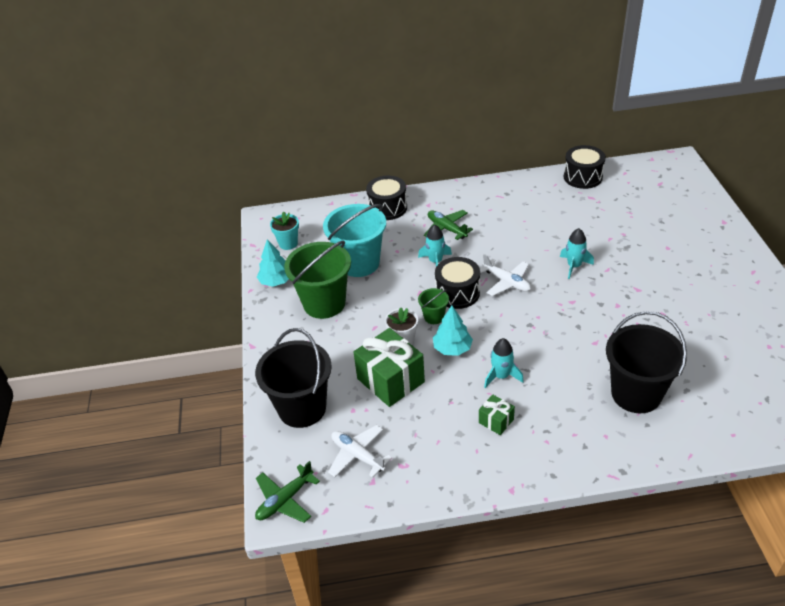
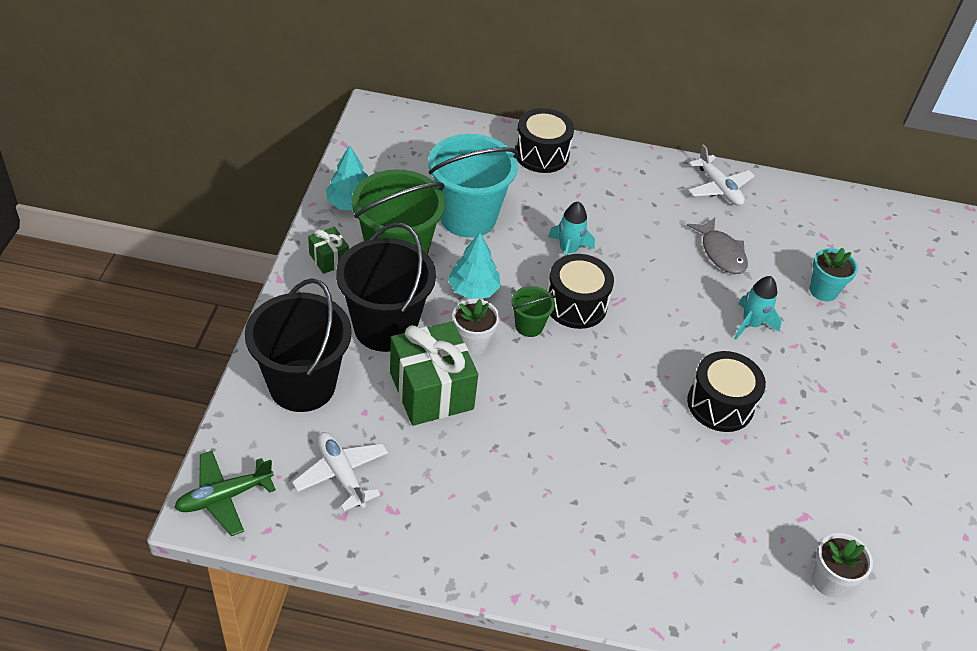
camera: 10 degrees right, 5 degrees up
(288, 243) = (390, 158): turquoise flower pot -> turquoise flower pot (823, 291)
(446, 229) = (605, 211): green plane -> none
(452, 348) = (532, 377): turquoise tree -> turquoise tree (473, 289)
(496, 421) = (540, 497): green gift -> green gift (329, 259)
(501, 376) = (577, 439): turquoise rocket -> none
(506, 282) = (648, 313): white plane -> white plane (718, 188)
(533, 229) = (721, 253): none -> grey fish
(583, 177) = (826, 203): black drum -> black drum (720, 404)
(636, 394) = (745, 532): black bucket -> black bucket (385, 327)
(701, 404) = (829, 581): none -> white flower pot

